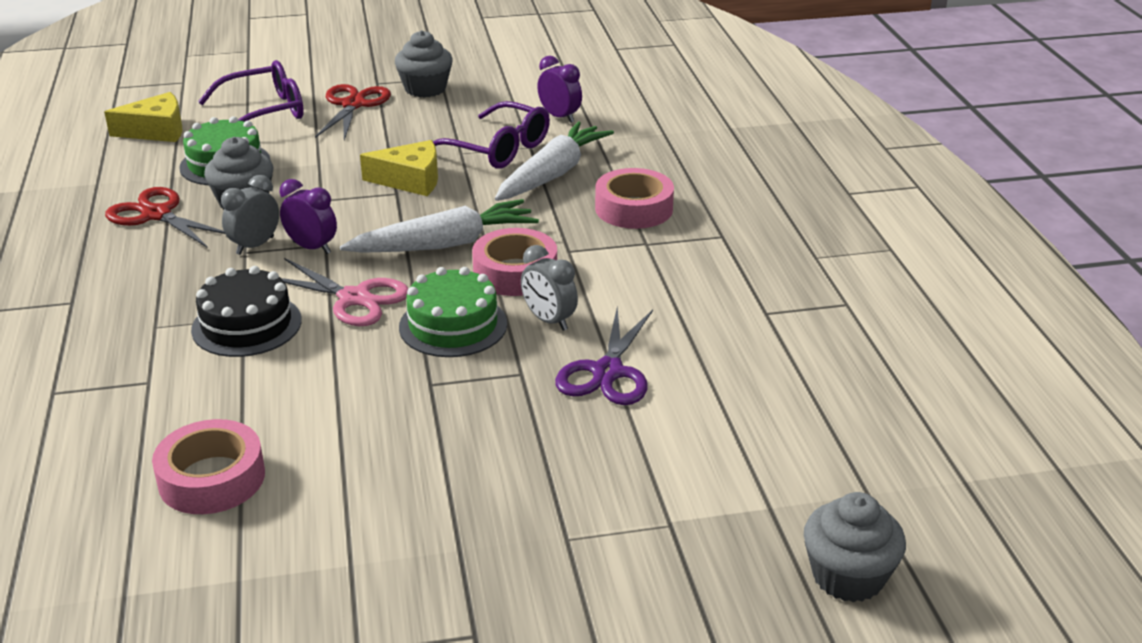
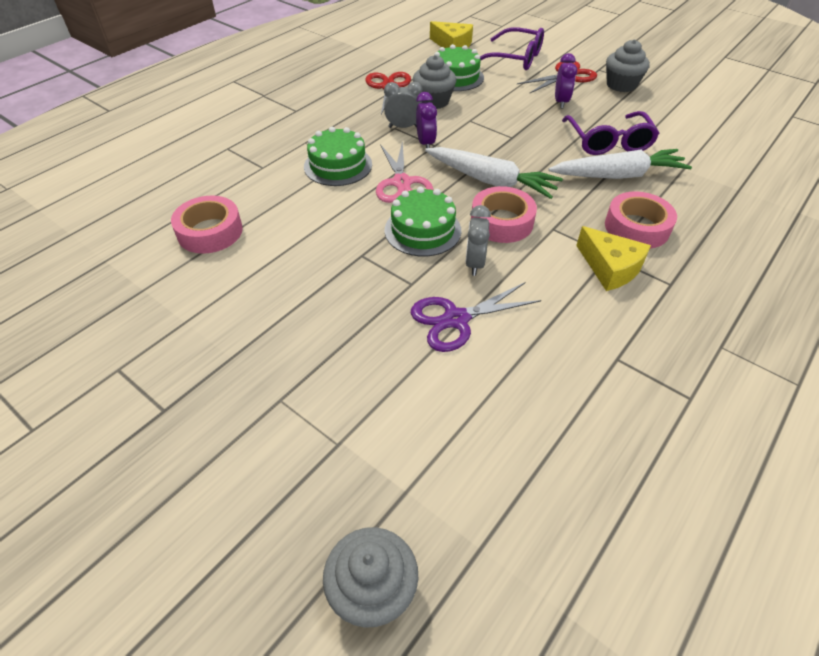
camera: 50 degrees right, 15 degrees up
(247, 325) = (338, 165): black cake -> green cake
(410, 180) = (530, 134): yellow cheese -> yellow cheese (610, 268)
(559, 117) = (679, 142): purple clock -> purple clock (561, 102)

